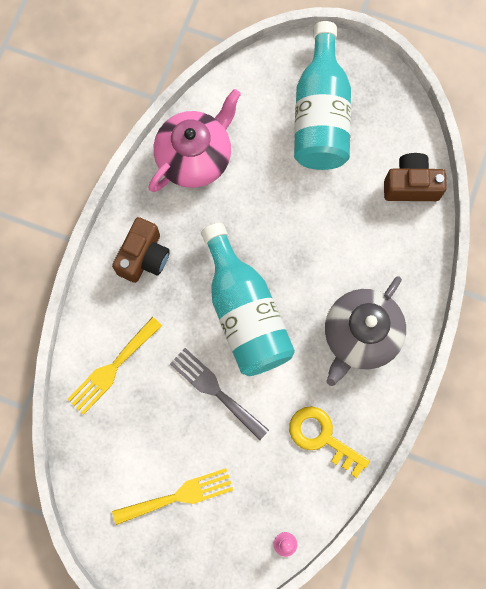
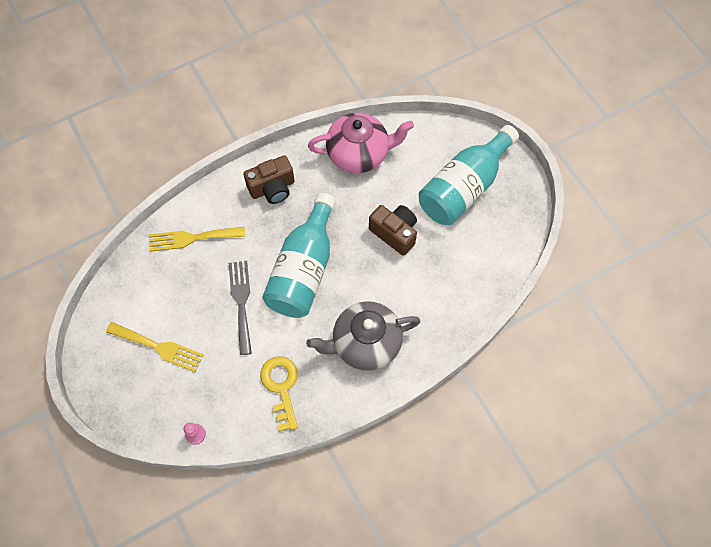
camera: 40 degrees right, 10 degrees down
(411, 185) = (486, 275): brown camera -> brown camera (394, 233)

